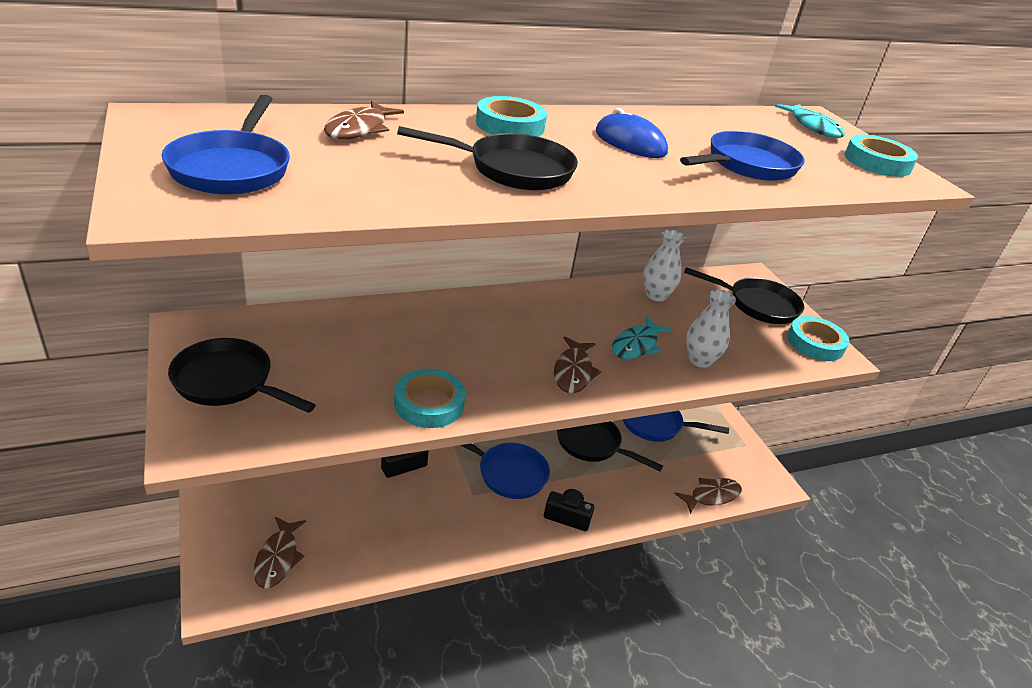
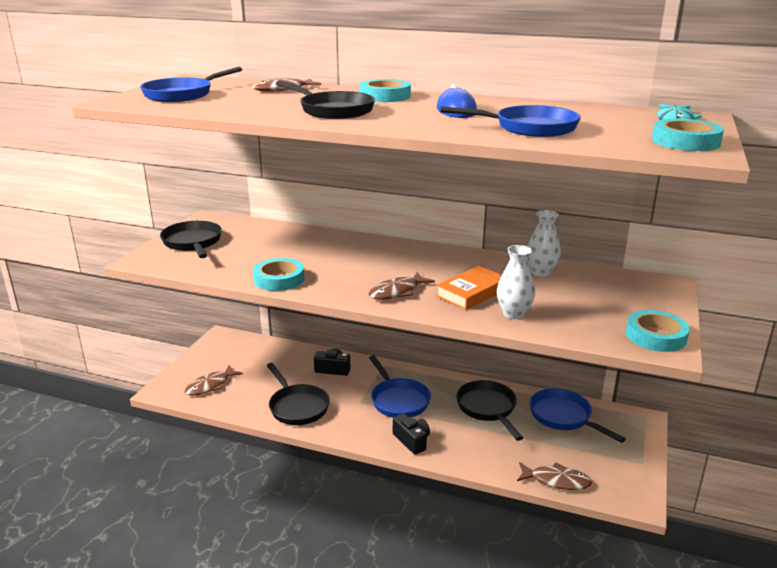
camera: 45 degrees right, 10 degrees down
(636, 345) = (472, 292): turquoise fish -> orange book
(758, 305) = (636, 300): black pan -> black pan (297, 407)

